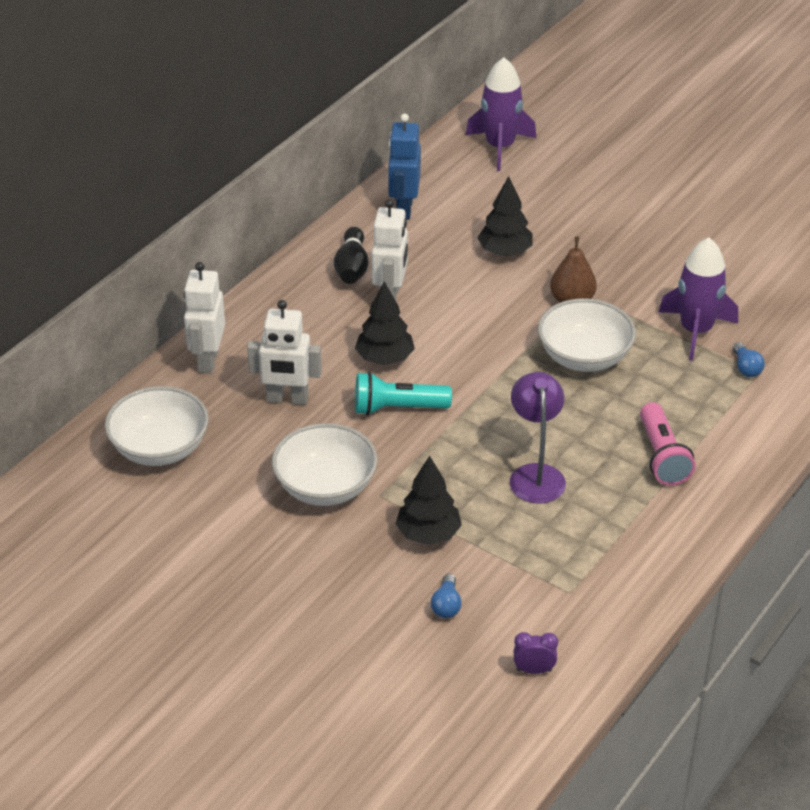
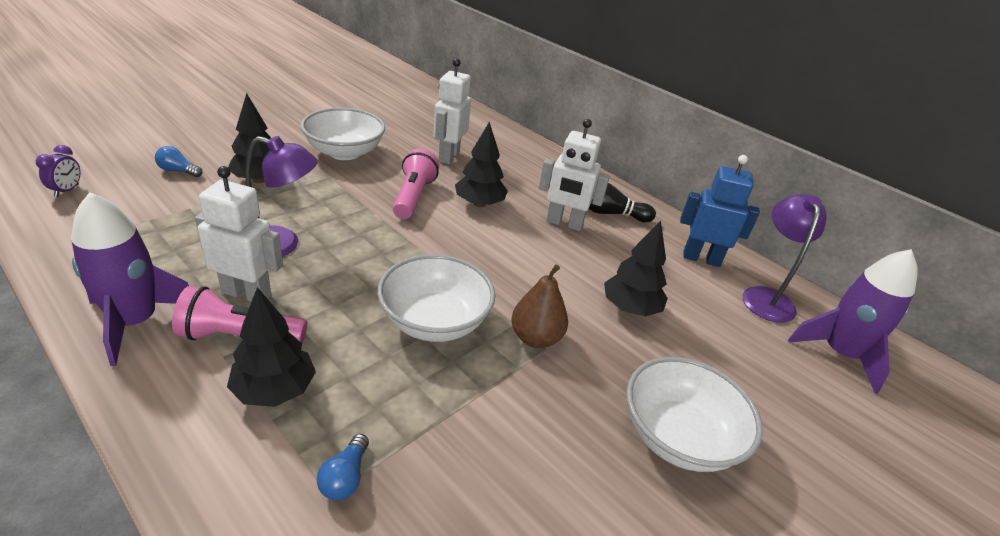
camera: 95 degrees right, 5 degrees down
(160, 448) = (422, 110): white bowl -> white bowl (678, 437)
(208, 360) = (504, 138): white robot -> white robot (247, 294)
(397, 408) = (413, 197): turquoise flashlight -> pink flashlight
(444, 176) = (766, 297): none -> purple lamp
(695, 331) = (445, 442): purple rocket -> purple rocket (135, 322)
(700, 420) = (274, 390): none -> black tree
(746, 368) = (345, 477): blue light bulb -> blue light bulb turned 75 degrees counterclockwise

